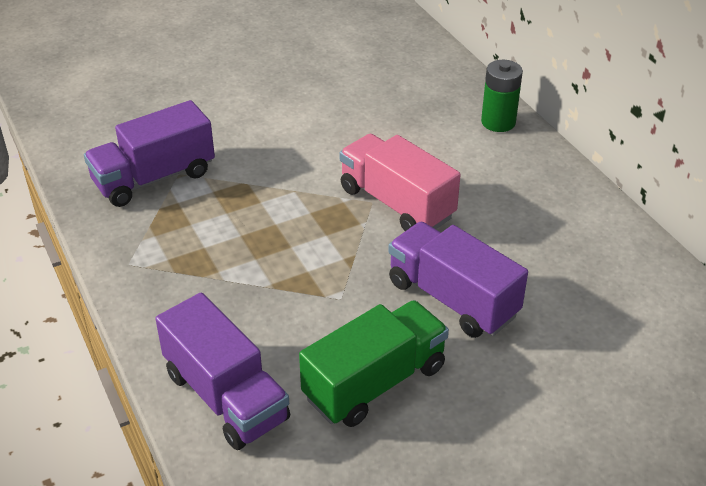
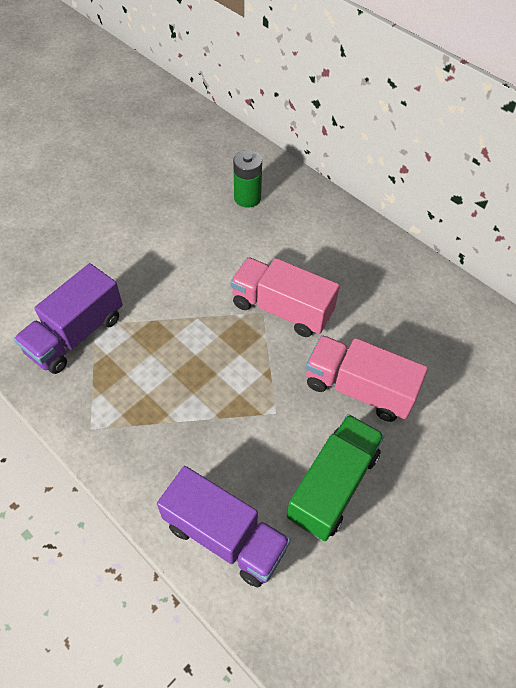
camera: 20 degrees left, 15 degrees up
(452, 299) = (359, 389): purple truck -> pink truck
(498, 122) = (327, 211): green battery -> green battery (247, 198)

